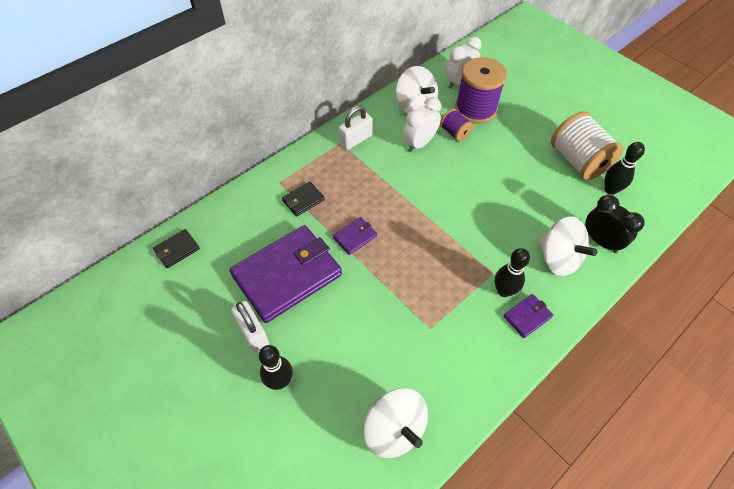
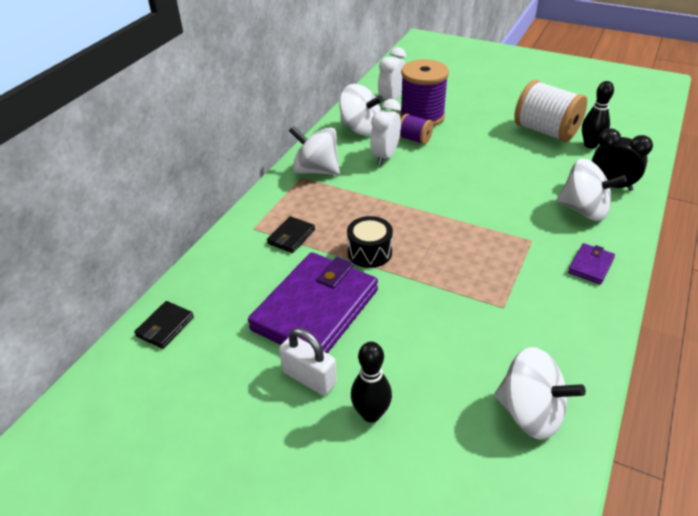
camera: 20 degrees left, 15 degrees down
(355, 140) = (316, 170): white padlock -> white spinning top
(355, 237) = (369, 252): purple wallet -> black drum
(504, 291) = (553, 251): black bowling pin -> none

